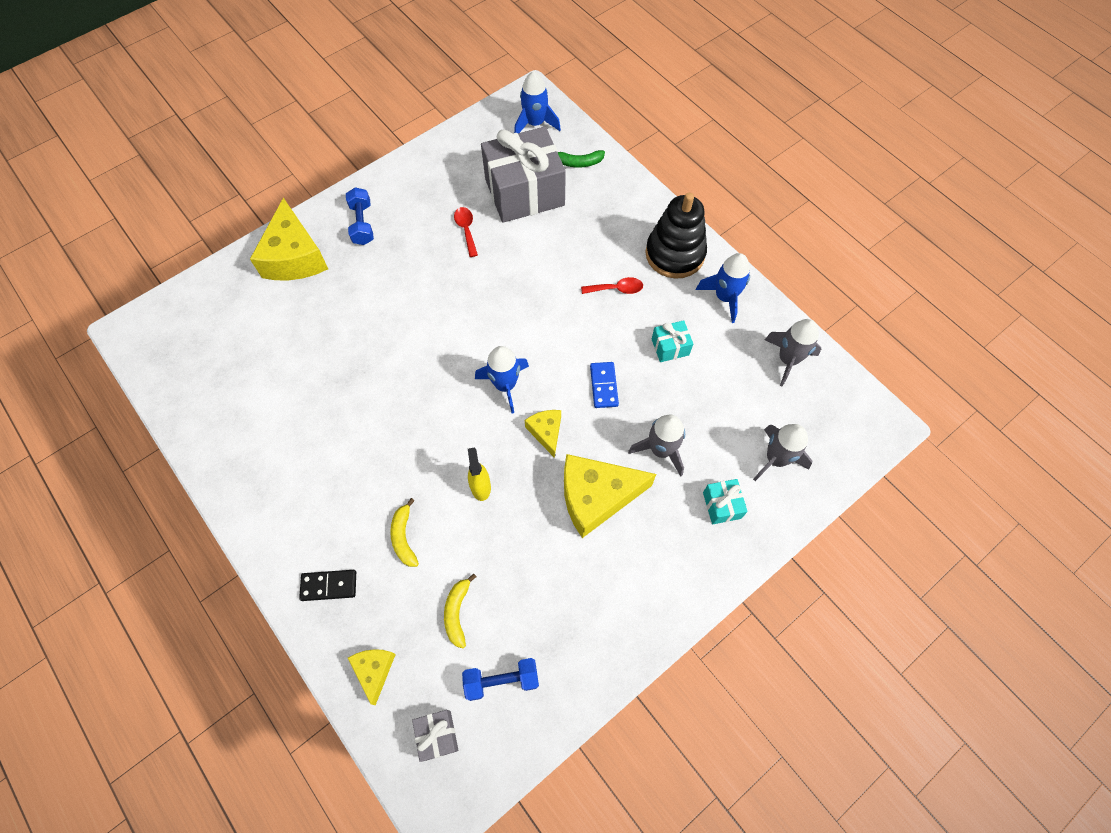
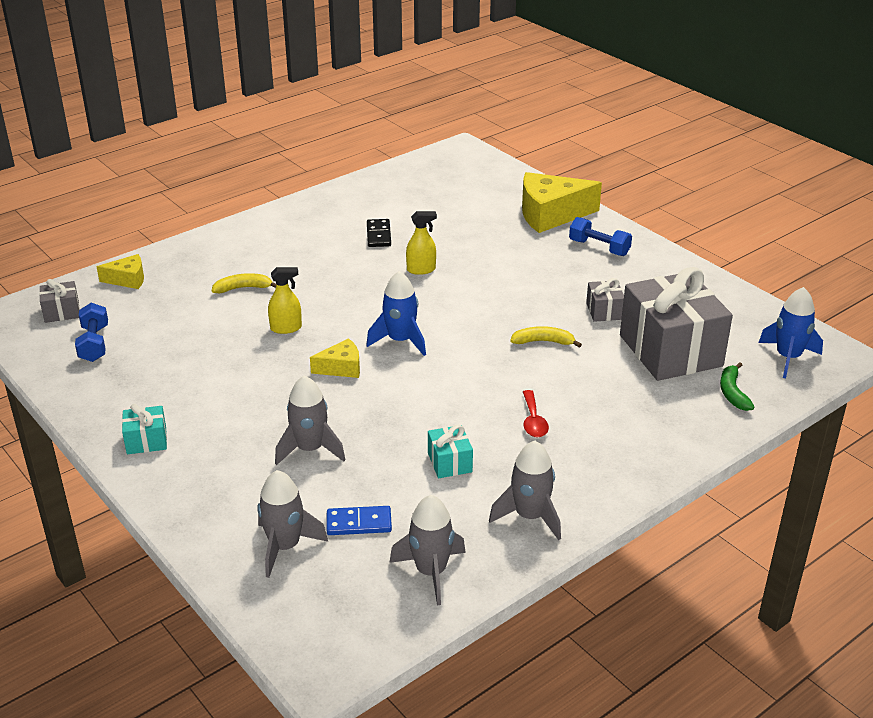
camera: 90 degrees right, 30 degrees down
(329, 585) = (208, 254): black domino -> black domino (379, 235)
(362, 224) = (599, 248): blue dumbbell -> blue dumbbell turned 45 degrees clockwise
(385, 369) = (421, 270): none -> yellow spray bottle
(457, 612) = (164, 318): yellow banana -> yellow banana (543, 342)
(466, 230) = (604, 311): red spoon -> grey gift
(596, 497) = (261, 401): yellow cheese -> none
(603, 386) = (396, 408): blue domino -> blue domino (359, 523)
(675, 254) = (596, 473): black stacking toy -> none
(721, 505) = (233, 494): turquoise gift -> turquoise gift (146, 441)
(724, 297) = (530, 516): blue rocket -> grey rocket

